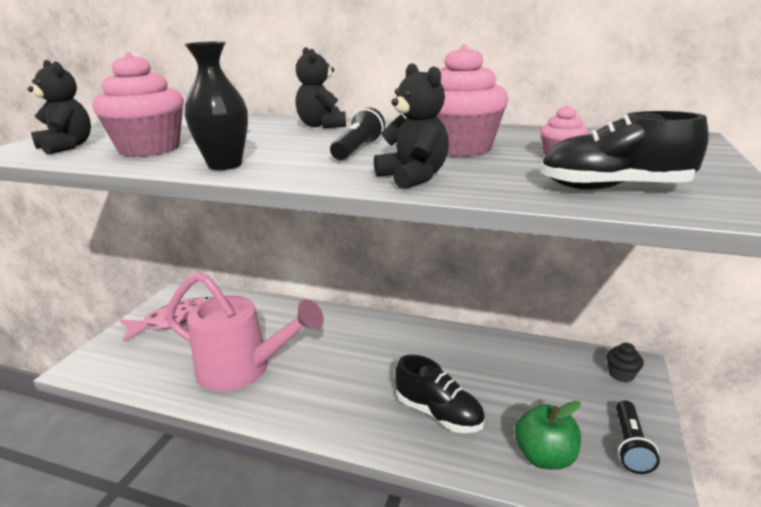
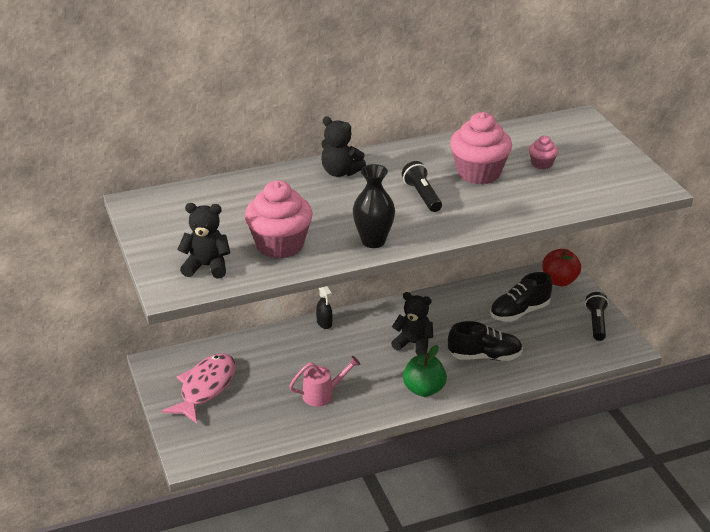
camera: 40 degrees left, 10 degrees up
(243, 369) = (322, 394): pink watering can -> pink watering can, size x0.49
(332, 313) = (324, 323): none -> black spray bottle
(413, 177) = (498, 213): black teddy bear -> black teddy bear (413, 343)
(544, 457) = (562, 350): green apple -> green apple (424, 389)
(613, 188) = (596, 188): black shoe -> black shoe (519, 312)
(621, 374) = (559, 281): black cupcake -> red apple
(630, 446) = (596, 323): black flashlight -> black flashlight turned 150 degrees counterclockwise

